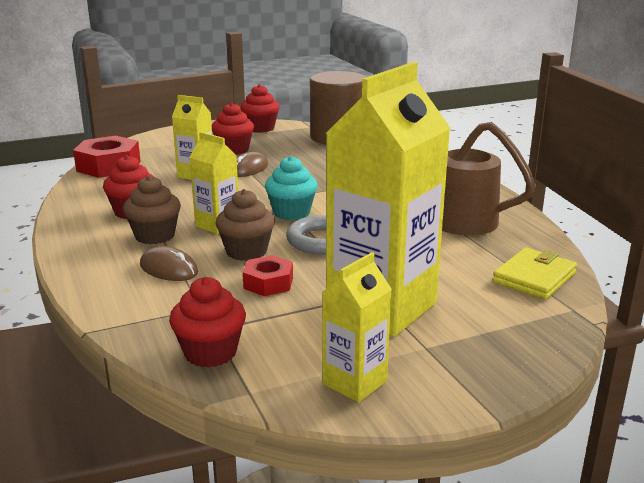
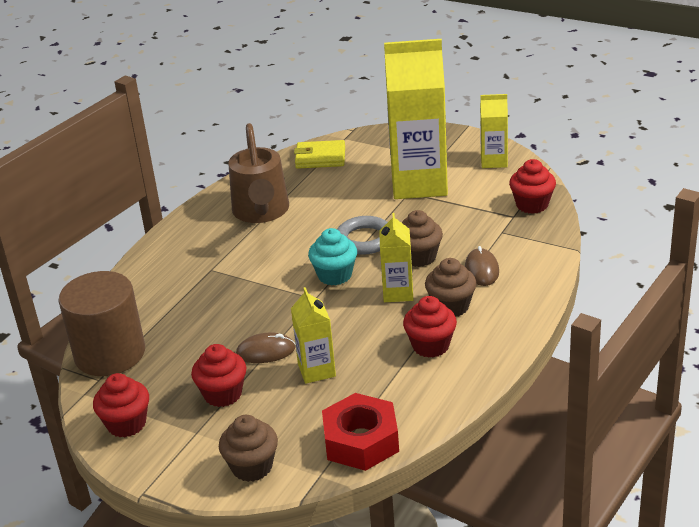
camera: 125 degrees left, 10 degrees up
(158, 141) = (252, 467): none -> brown cupcake
(268, 283) = (445, 227): red nut -> none

